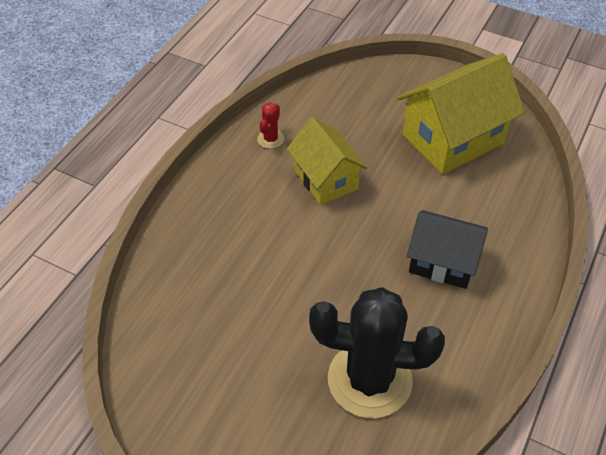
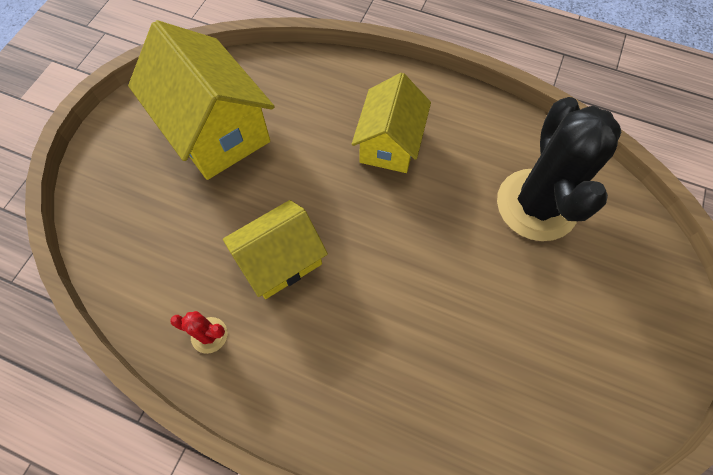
camera: 95 degrees left, 15 degrees up
(442, 262) = (389, 143): black house -> yellow house

